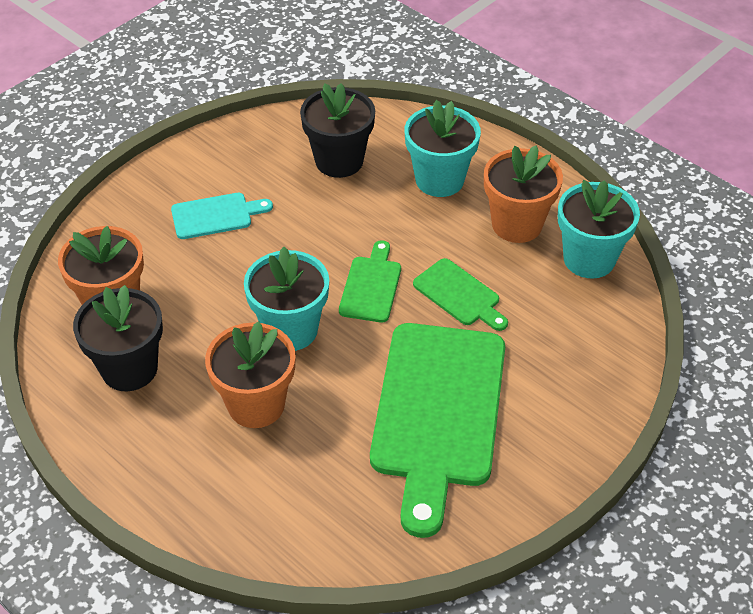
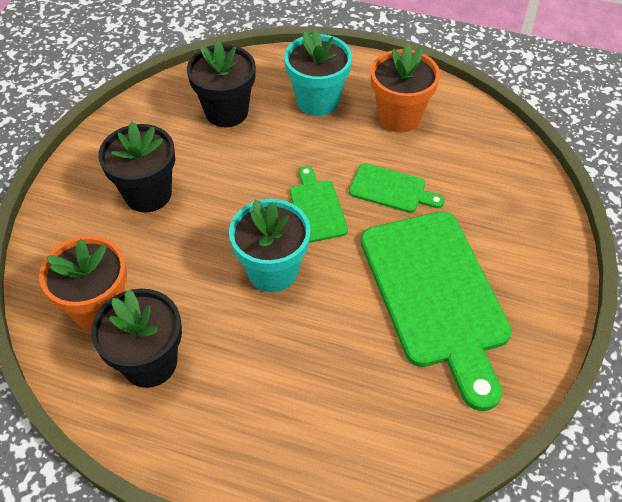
camera: 25 degrees left, 5 degrees up
(216, 216) = (148, 194): turquoise cutting board -> black flower pot
(256, 404) = (283, 349): orange flower pot -> none
(589, 259) = (470, 125): turquoise flower pot -> none

